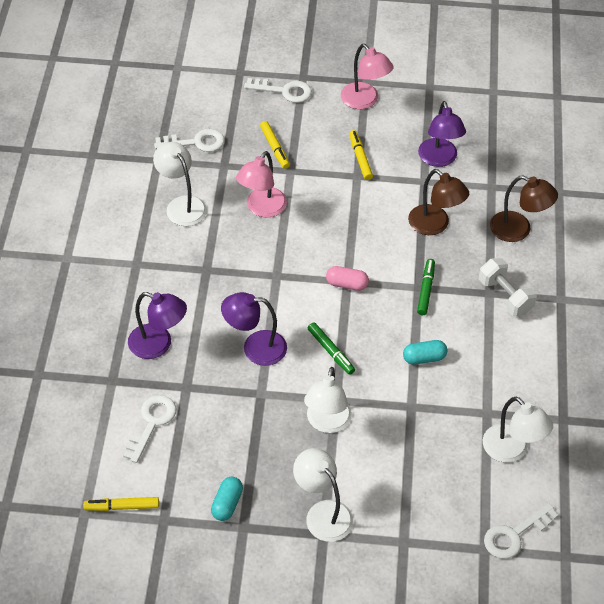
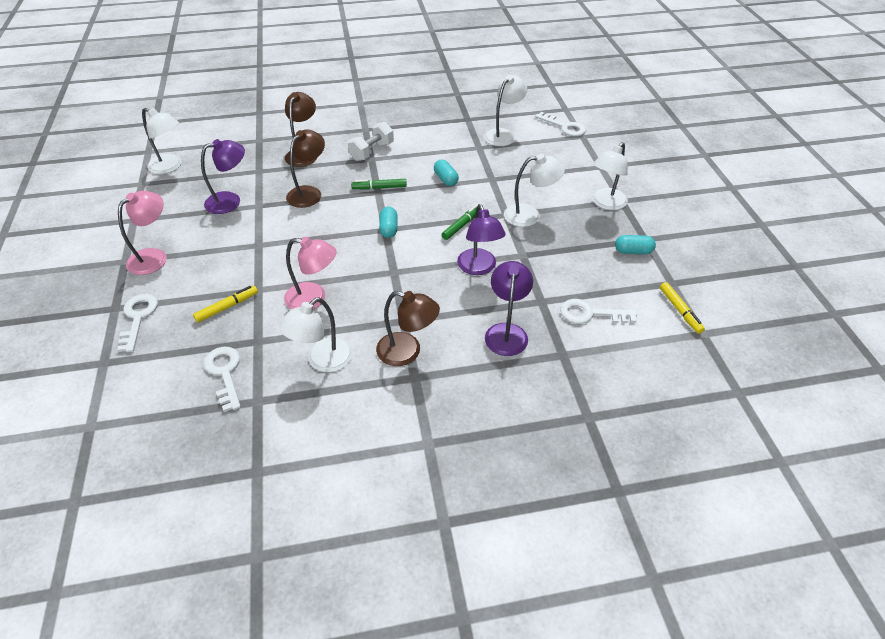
camera: 105 degrees left, 5 degrees down
(166, 264) = (407, 352): none -> brown lamp
(347, 284) = (389, 229): pink capsule -> turquoise capsule
(360, 158) = (235, 246): yellow marker -> none
(520, 114) = (170, 167): none -> white lamp

